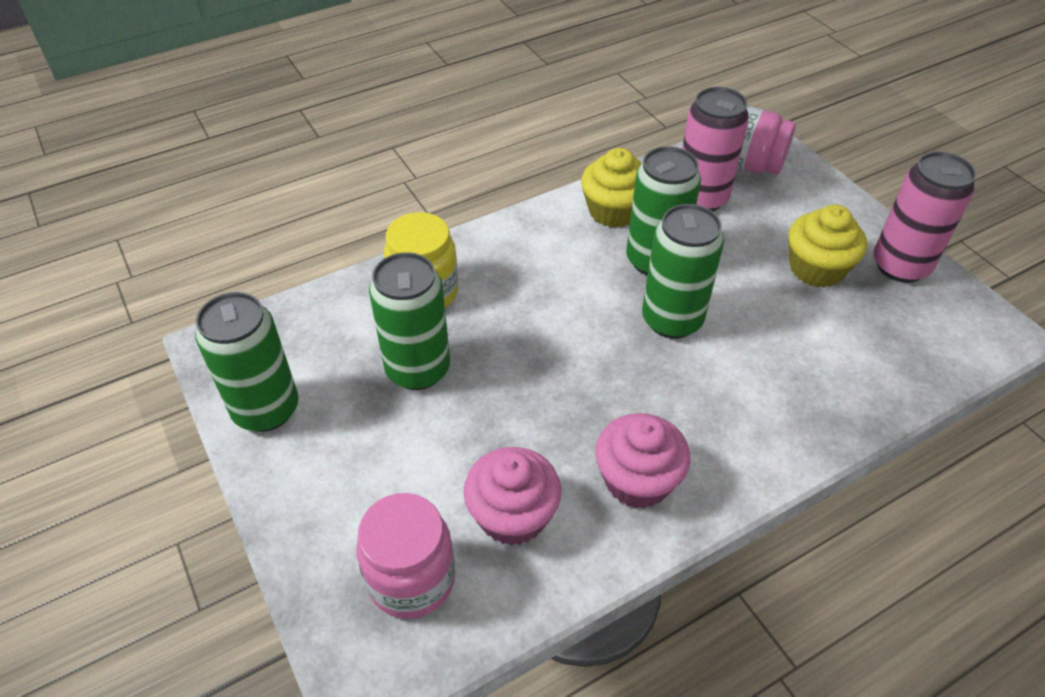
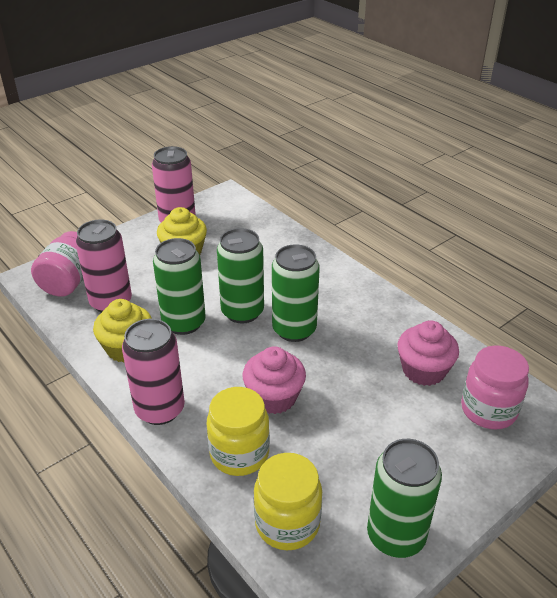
camera: 100 degrees left, 10 degrees down
(322, 320) = (287, 523): none -> yellow jar
(418, 369) = (323, 441): green can -> green can (294, 329)
(508, 234) = (160, 409): none -> pink can
(637, 480) = (376, 320): pink cupcake -> pink cupcake (274, 397)

